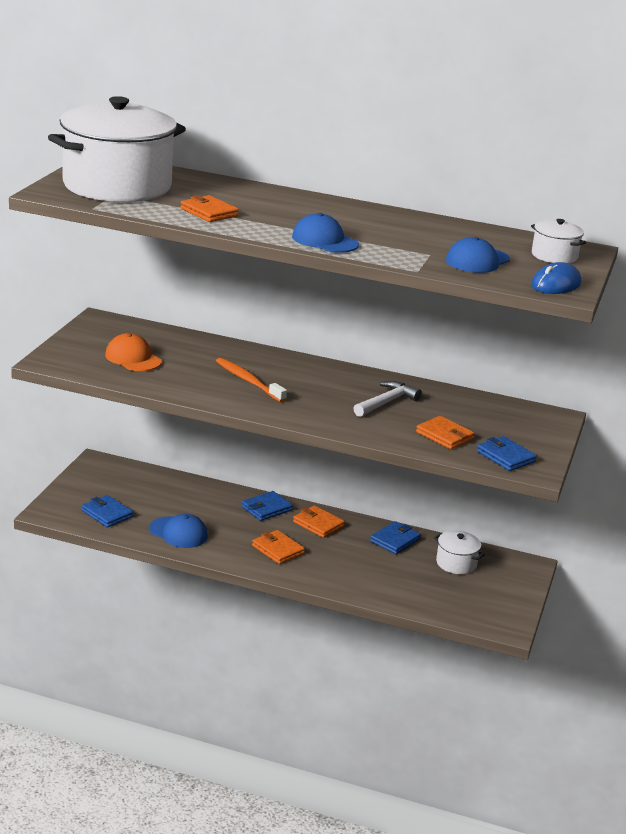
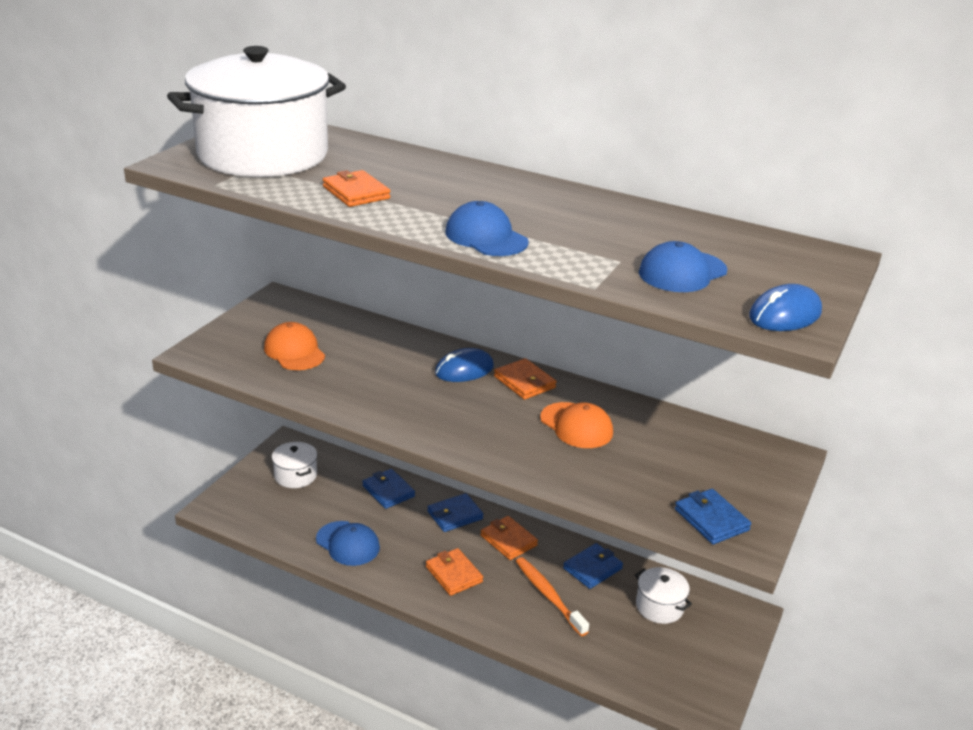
camera: 10 degrees right, 5 degrees up
(107, 514) = (277, 513): blue wallet -> blue wallet (388, 491)
(248, 381) = (417, 388): orange toothbrush -> orange toothbrush (548, 595)
(282, 367) = (464, 370): none -> blue mouse
(386, 402) = (576, 426): white hammer -> orange cap
(444, 436) = (638, 481): orange wallet -> orange wallet (524, 382)
(554, 256) = (790, 266): white pot -> white pot (295, 475)

